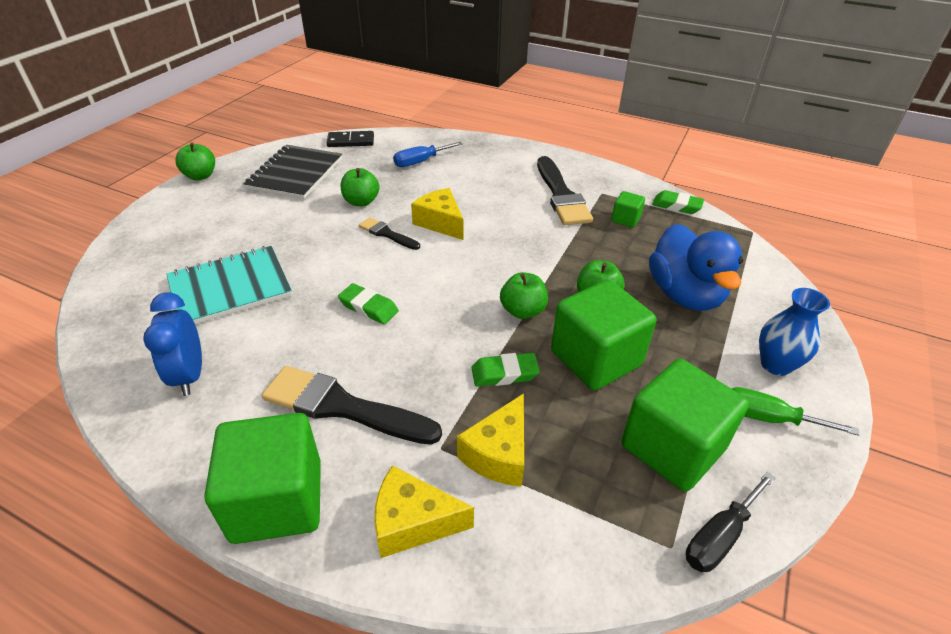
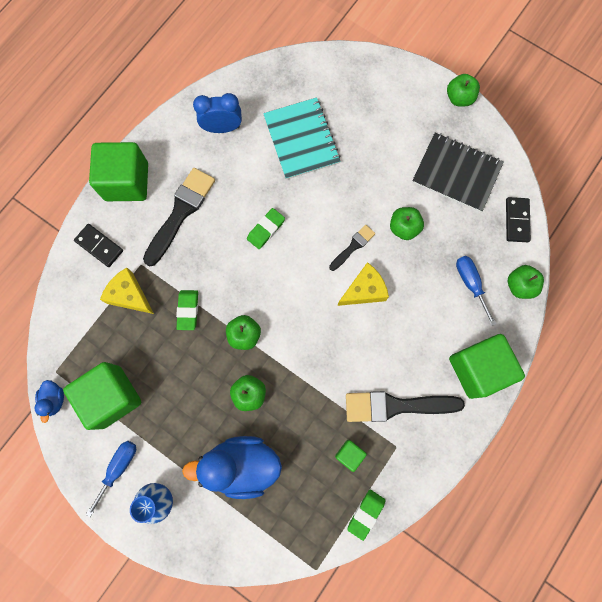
camera: 100 degrees right, 35 degrees up
(413, 522) = (99, 246): yellow cheese -> black domino
(418, 138) = (519, 285): none -> green apple
(595, 358) = (189, 373): green cube -> green cube (477, 369)
(720, 536) = (54, 399): black screwdriver -> blue duck
(768, 418) = (118, 468): green screwdriver -> blue screwdriver

